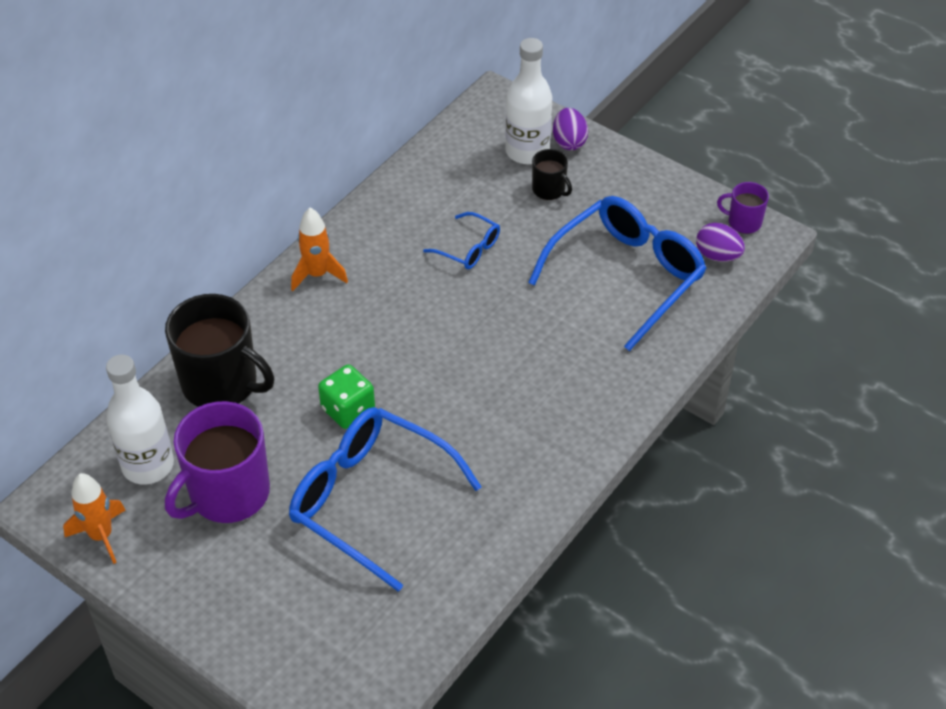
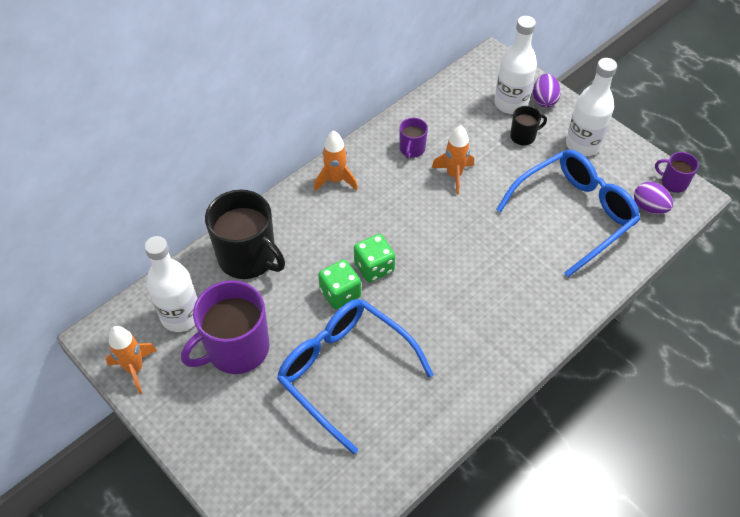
camera: 10 degrees right, 5 degrees up
(385, 373) = (374, 267): none -> green dice
(409, 224) = (412, 149): none -> purple mug
(468, 248) = (454, 175): blue glasses -> orange rocket
(549, 190) = (523, 136): black mug -> black mug turned 75 degrees counterclockwise
(625, 191) = (582, 145): none -> white bottle

